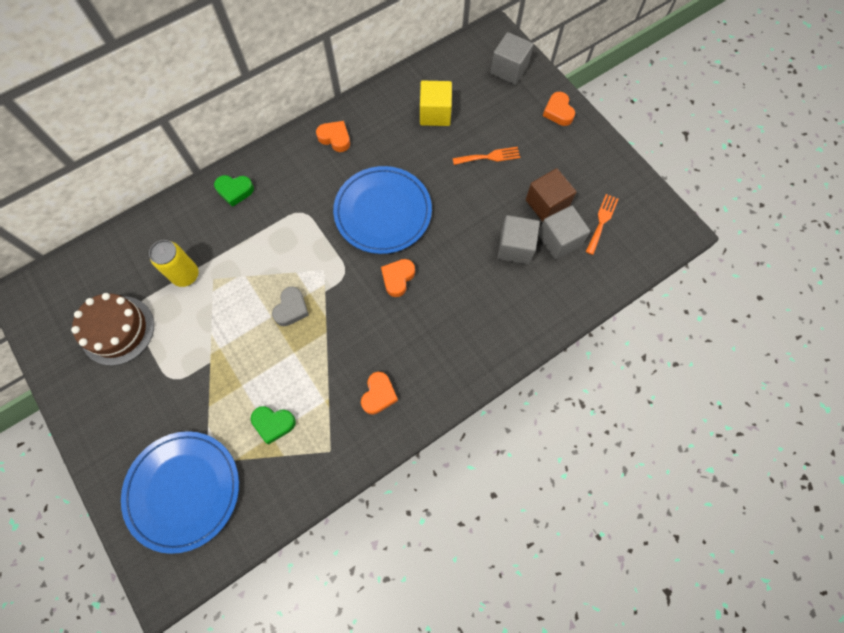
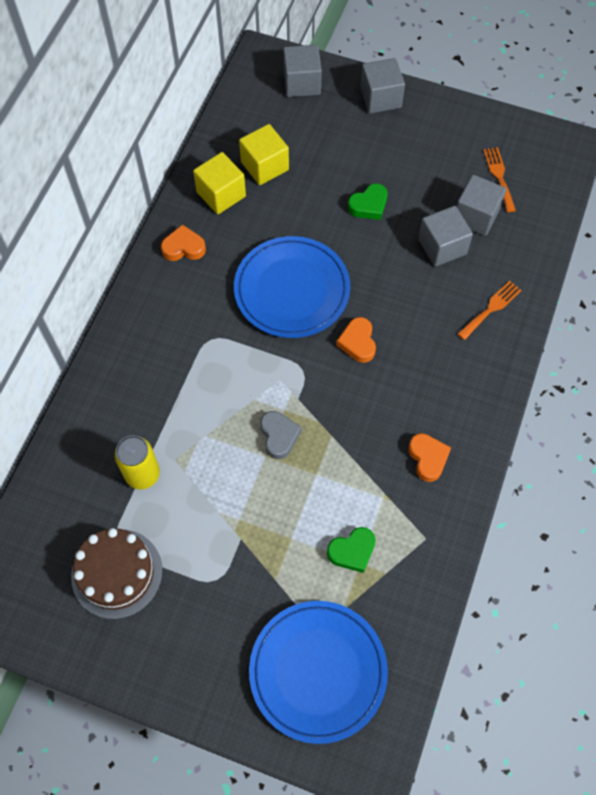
camera: 35 degrees left, 5 degrees down
(235, 191) = (122, 361): green heart -> green heart (369, 205)
(389, 116) = (221, 194): none -> yellow cube
(489, 157) = (351, 177): orange fork -> orange fork (491, 308)
(546, 204) = (438, 190): brown cube -> none
(558, 112) = (380, 98): orange heart -> grey cube

